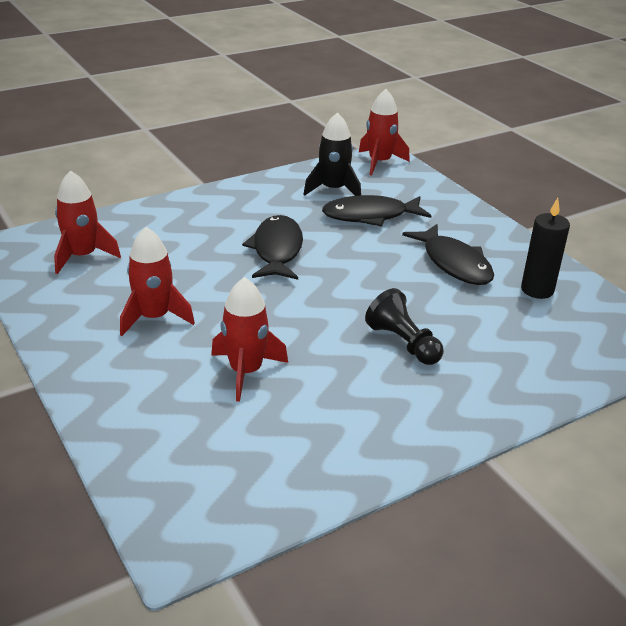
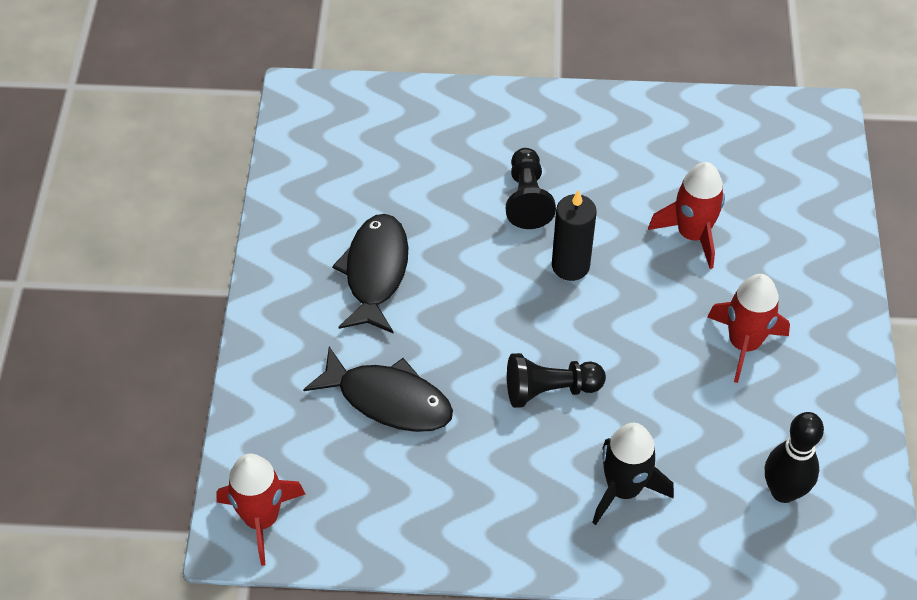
camera: 145 degrees left, 20 degrees up
(83, 256) = (783, 491): red rocket -> black bowling pin
(277, 250) = (549, 390): black fish -> black pawn
(333, 189) = (385, 482): black rocket -> black rocket (623, 489)
(537, 290) = (334, 198): black candle -> black candle (570, 266)

